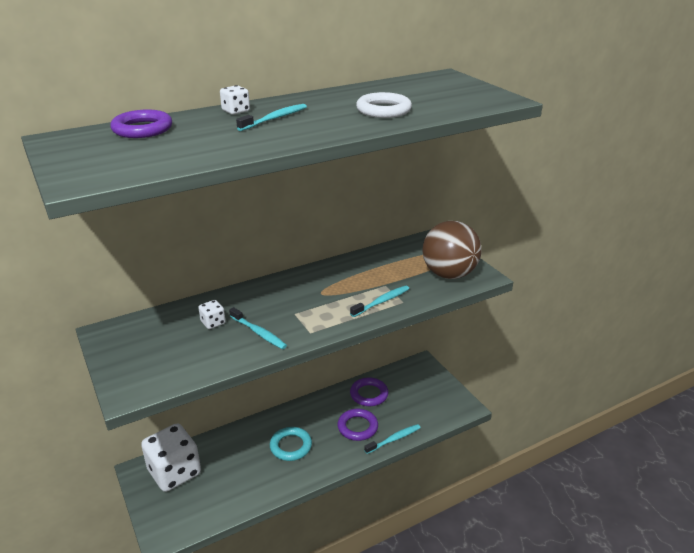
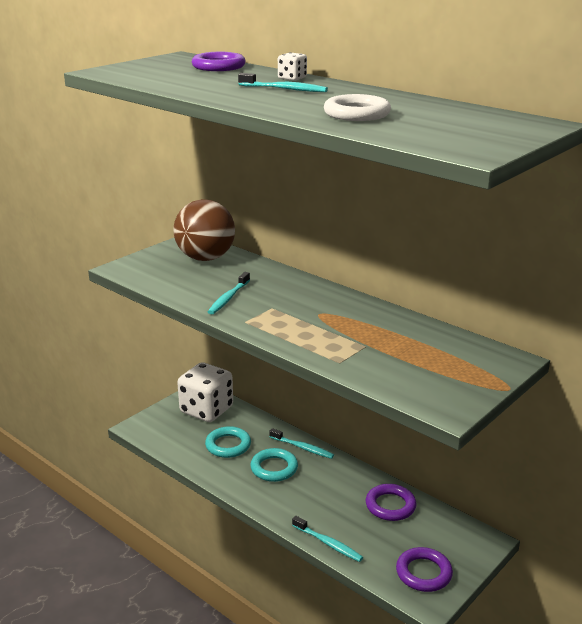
camera: 70 degrees right, 5 degrees down
(213, 323) = (231, 276): white dice -> none
(240, 469) = (228, 445): none -> turquoise ring
(357, 427) = (330, 509): purple ring -> purple ring (423, 573)
(381, 302) = (329, 349): turquoise toothbrush -> turquoise toothbrush (302, 448)
(449, 274) = (429, 384): brown ball -> brown ball (205, 258)

